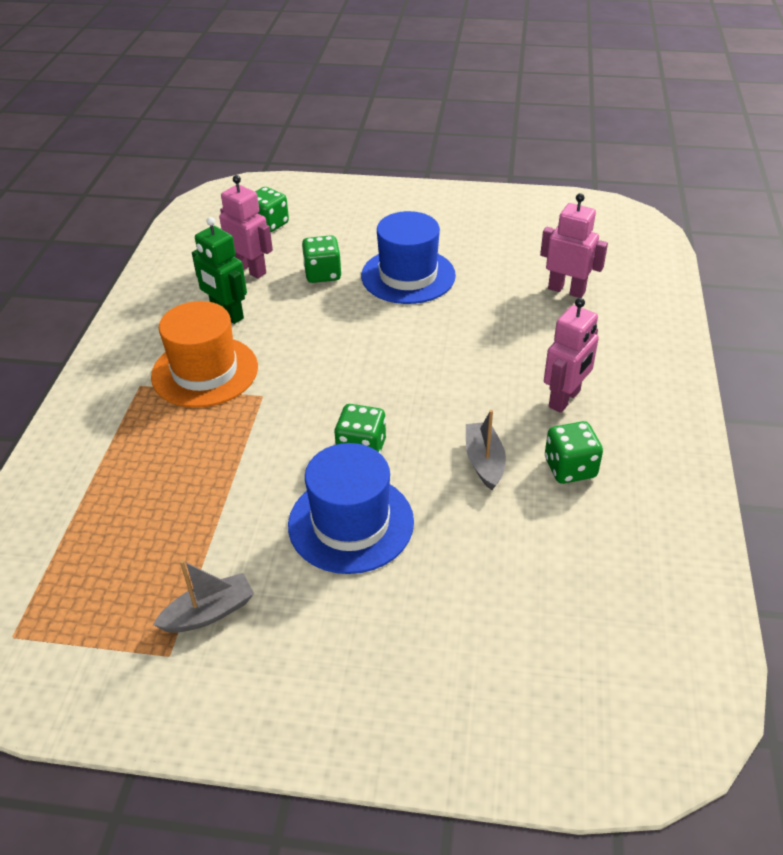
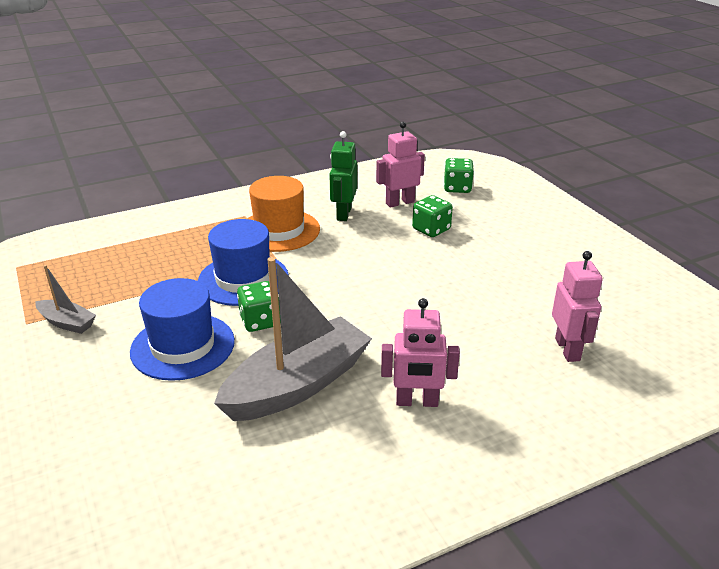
camera: 55 degrees right, 10 degrees down
(250, 270) = (400, 202): pink robot -> pink robot turned 120 degrees counterclockwise
(408, 276) = (477, 264): blue hat -> blue hat (243, 279)
(484, 462) = (298, 385): grey boat -> grey boat, size x2.14
(570, 468) = (331, 436): green dice -> none

